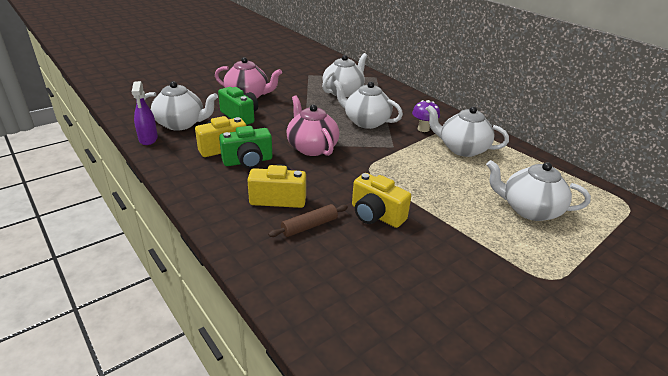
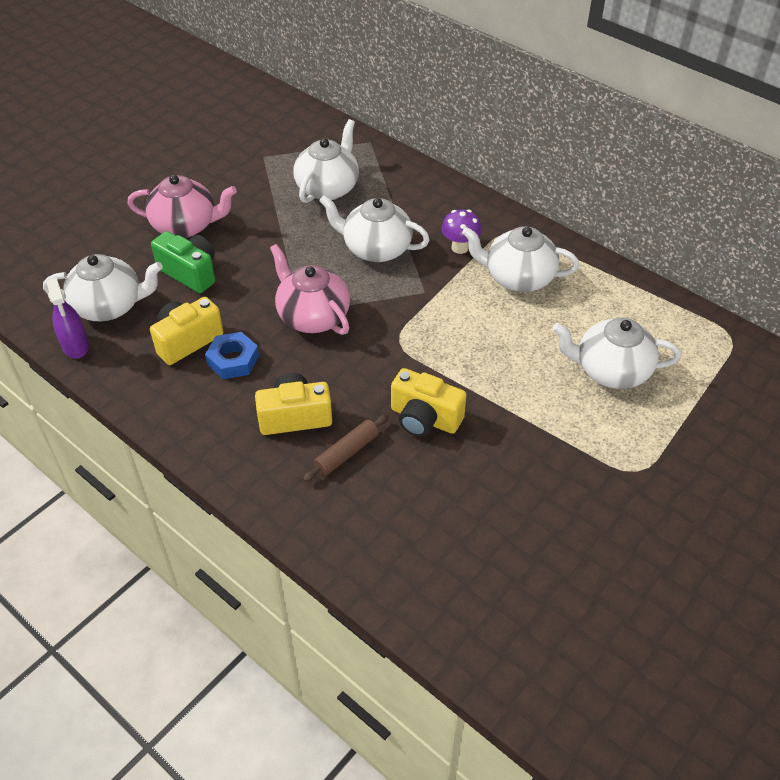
camera: 10 degrees left, 15 degrees up
(248, 161) = (233, 360): green camera -> blue nut

